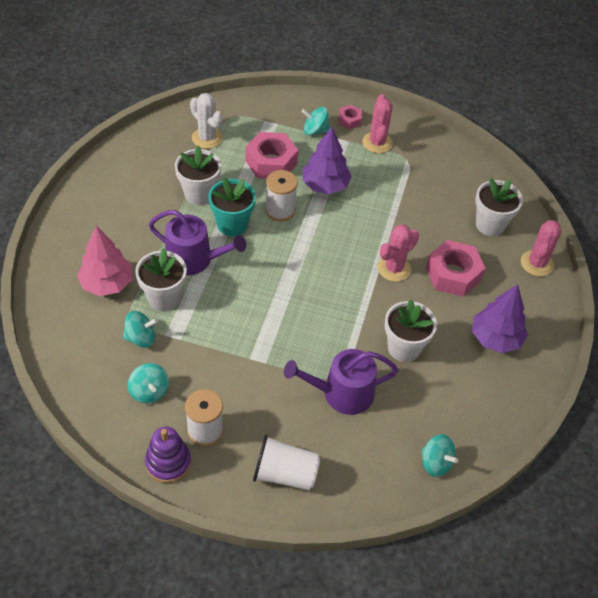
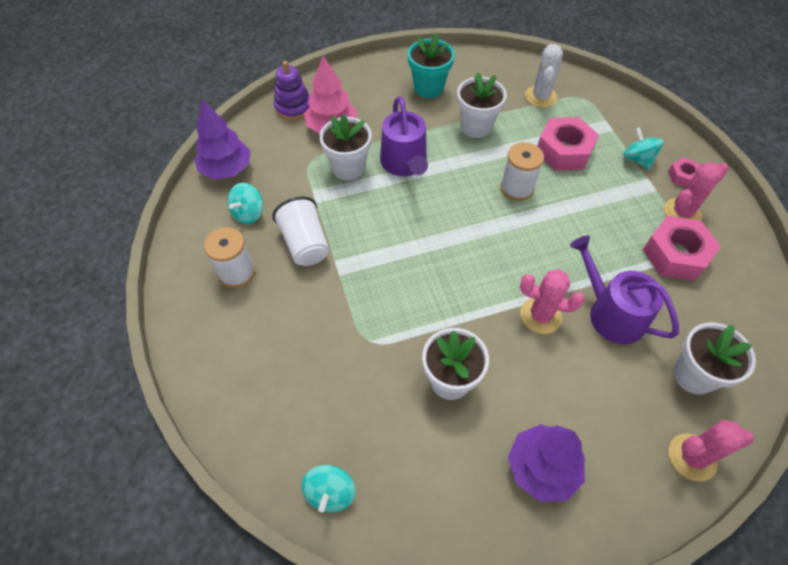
camera: 60 degrees right, 5 degrees up
(141, 338) = (296, 178): turquoise spinning top -> none
(168, 462) = (188, 266): purple stacking toy -> purple stacking toy (293, 107)
(232, 224) = (466, 166): turquoise flower pot -> turquoise flower pot (428, 88)
(285, 474) = (230, 359): white cup -> white cup (305, 244)
(325, 185) = (582, 203): purple tree -> purple tree (227, 169)
(341, 393) = (352, 355): purple watering can -> purple watering can (611, 313)
(453, 274) = (587, 375): pink nut -> pink nut (675, 255)

